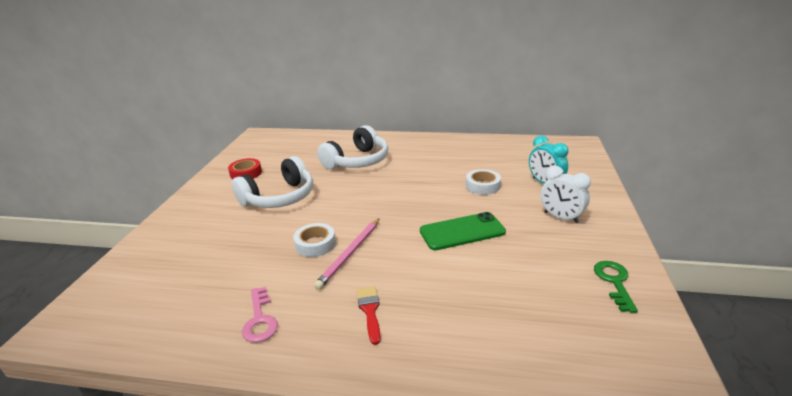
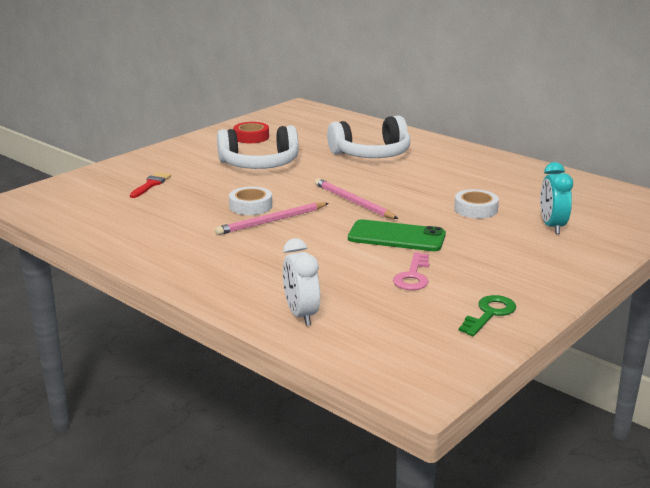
camera: 30 degrees right, 5 degrees down
(260, 320) = (154, 238): pink key -> pink key (413, 276)
(370, 311) = (241, 260): red brush -> red brush (151, 184)
(393, 209) = (353, 202): none -> pink pencil
(561, 217) = (519, 257): white clock -> white clock (301, 315)

